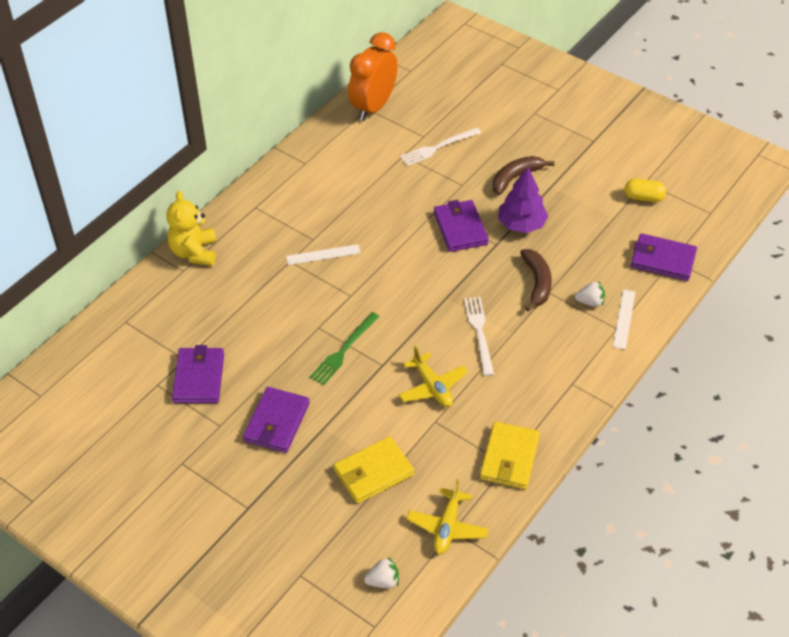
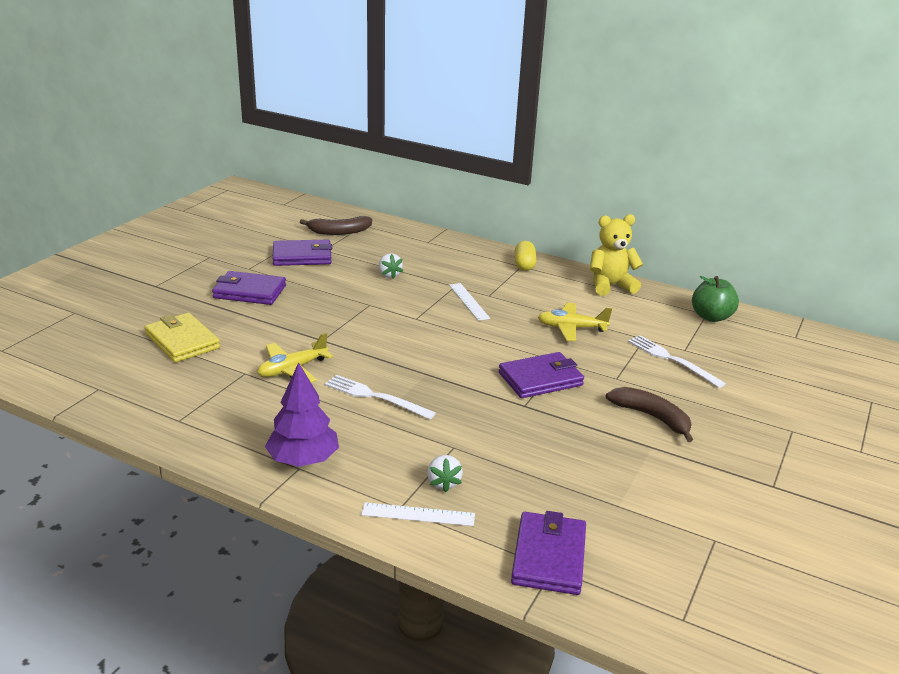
camera: 80 degrees right, 20 degrees down
(194, 252) = (451, 244): yellow teddy bear -> yellow teddy bear (610, 286)
(344, 350) = (340, 318): green fork -> none
(373, 107) = (711, 317): orange clock -> green apple
(383, 581) = (50, 352): white strawberry -> white strawberry (389, 275)
(447, 527) = (103, 385): yellow plane -> yellow plane (571, 328)
(479, 332) = (375, 397): white fork -> white fork turned 135 degrees counterclockwise
(509, 458) = (186, 422): yellow wallet -> none
(521, 224) = (567, 423): purple tree -> purple tree (303, 460)
(537, 283) = (467, 437): brown banana -> brown banana (339, 232)
(643, 197) = (677, 537): yellow capsule -> yellow capsule (524, 265)

